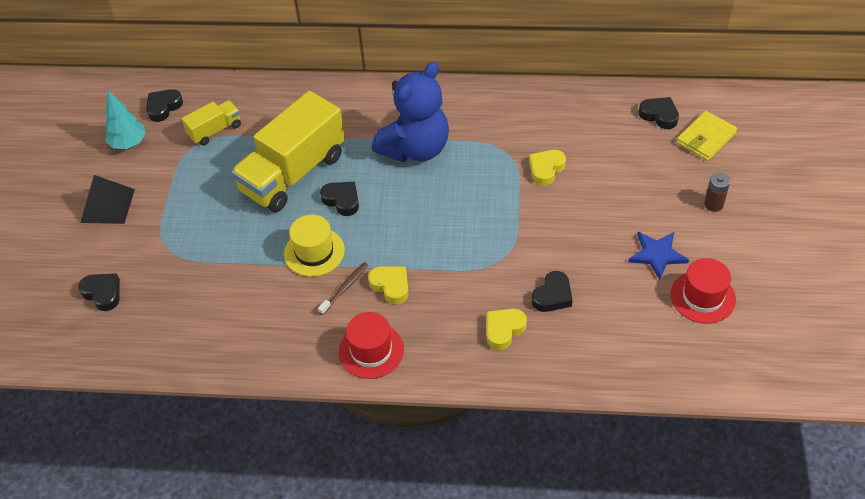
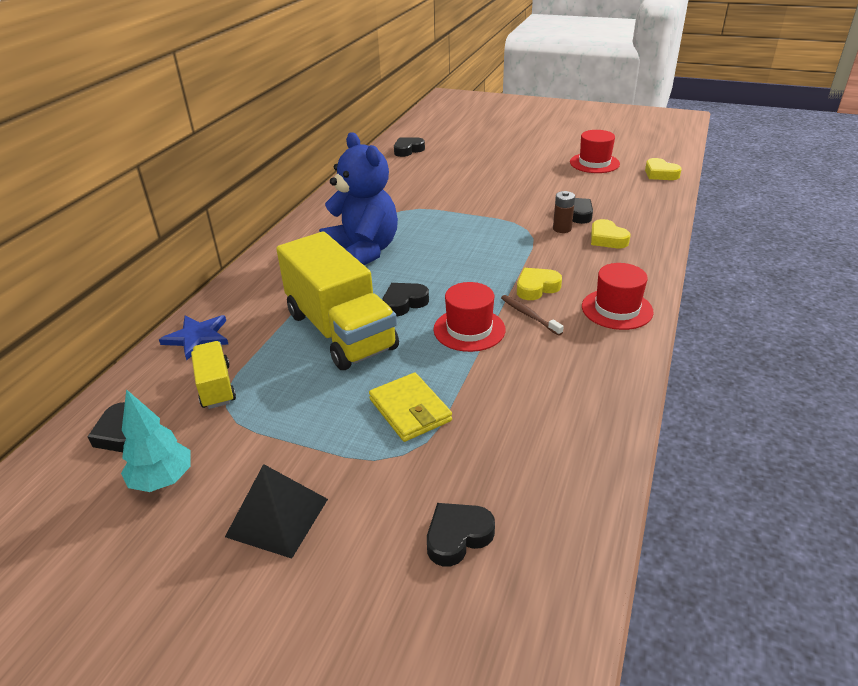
camera: 75 degrees left, 15 degrees down
(314, 252) = (469, 329): yellow hat -> red hat
(546, 169) = (434, 197): yellow heart -> yellow heart (660, 174)
(657, 255) = (548, 171): blue star -> blue star (197, 337)
(706, 138) = (443, 140): yellow wallet -> yellow wallet (410, 410)
(713, 204) = (509, 147): brown battery -> brown battery (562, 229)

